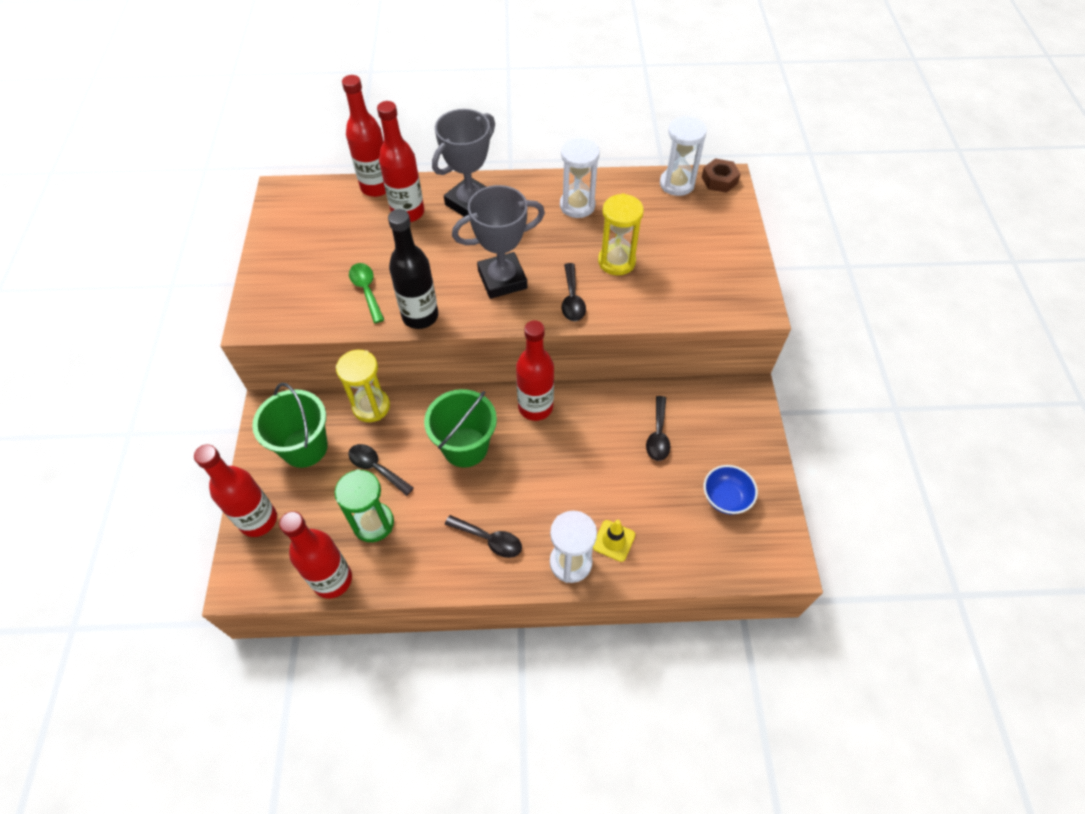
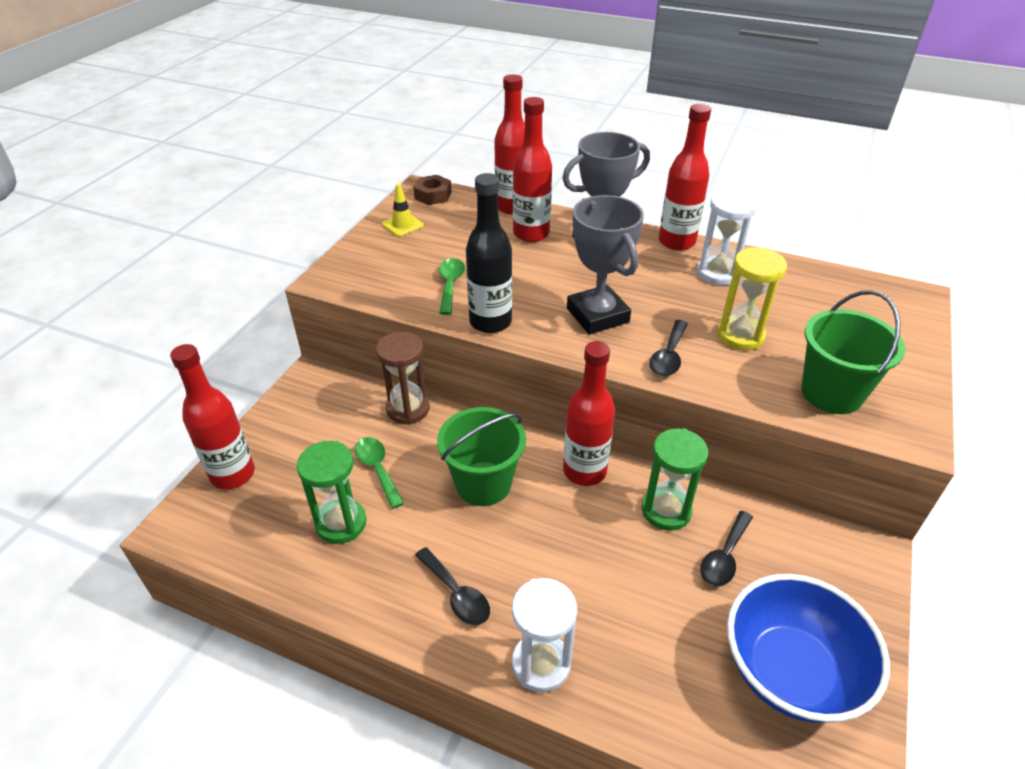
camera: 25 degrees right, 15 degrees down
(304, 447) = (320, 423): green bucket -> green bucket (831, 393)
(332, 580) = (264, 564): red bottle -> red bottle (676, 242)
(371, 406) = (408, 409): yellow hourglass -> brown hourglass
(376, 468) = (377, 469): black spoon -> green spoon
(502, 279) = (597, 315): grey trophy -> grey trophy turned 60 degrees clockwise
(606, 416) = (666, 510): none -> green hourglass
(613, 541) = (609, 661): yellow traffic cone -> yellow traffic cone (403, 225)
(677, 184) = (849, 284): white hourglass -> none
(719, 180) = (906, 293): brown nut -> brown nut (433, 195)
(726, 498) = (790, 671): blue bowl -> blue bowl, size x1.92

